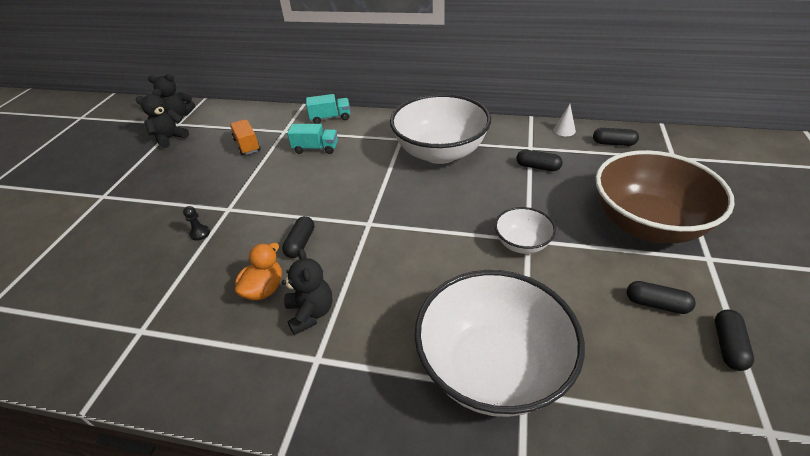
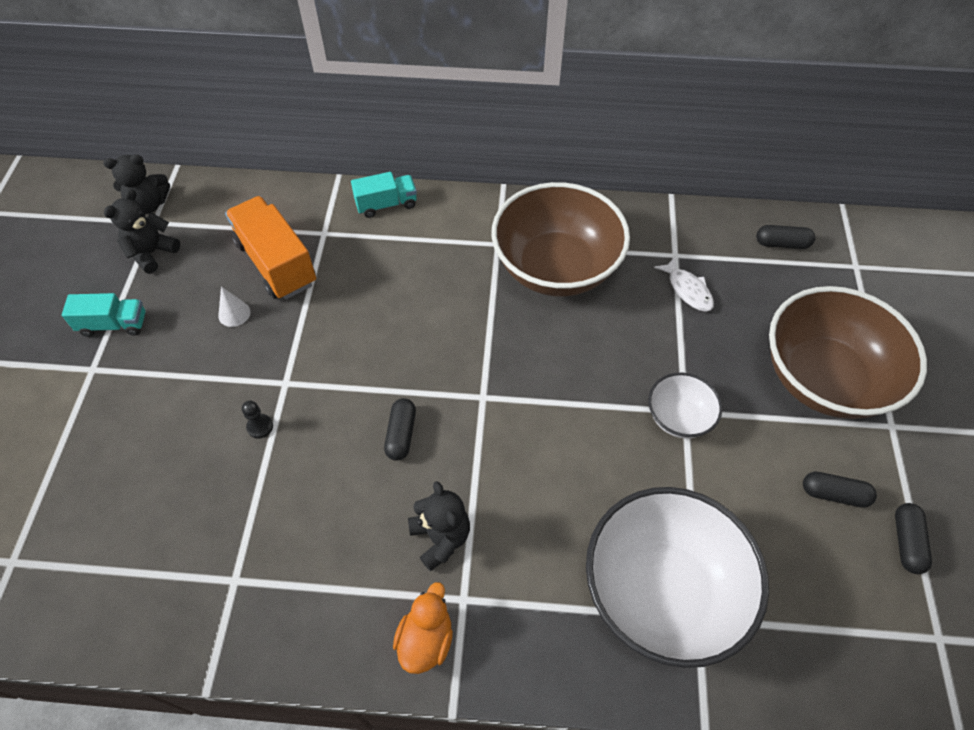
camera: 10 degrees left, 15 degrees up
(247, 145) = (276, 263): orange truck -> orange truck, size x1.70
(264, 289) = (373, 508): orange duck -> orange duck (426, 639)
(315, 148) = (379, 266): turquoise truck -> turquoise truck (114, 324)
(440, 152) = (556, 268): white bowl -> brown bowl
(537, 167) = (688, 290): black capsule -> white fish
(564, 130) = (717, 221): white cone -> white cone (234, 313)

